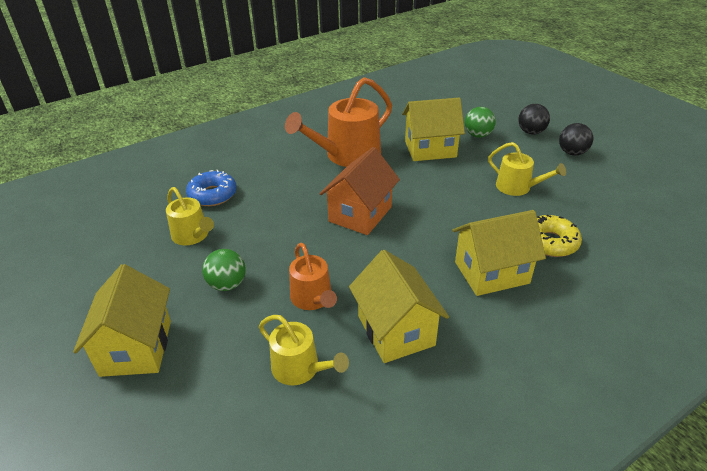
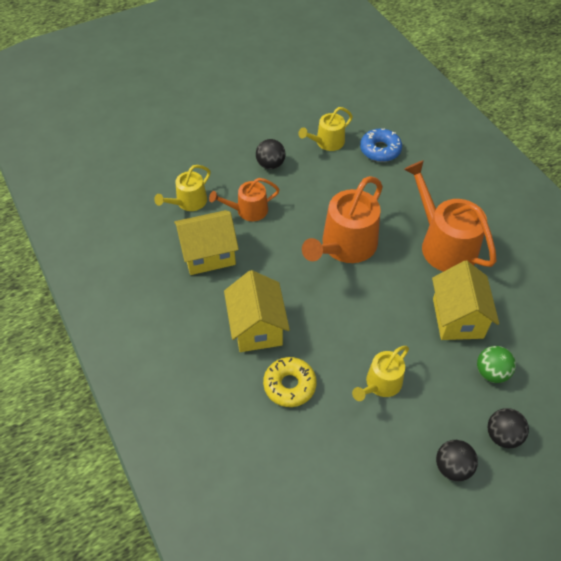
camera: 95 degrees right, 15 degrees up
(136, 347) = (222, 127): yellow house -> none
(227, 284) = (270, 164): green ball -> black ball
(360, 214) = (345, 246): orange house -> orange watering can

